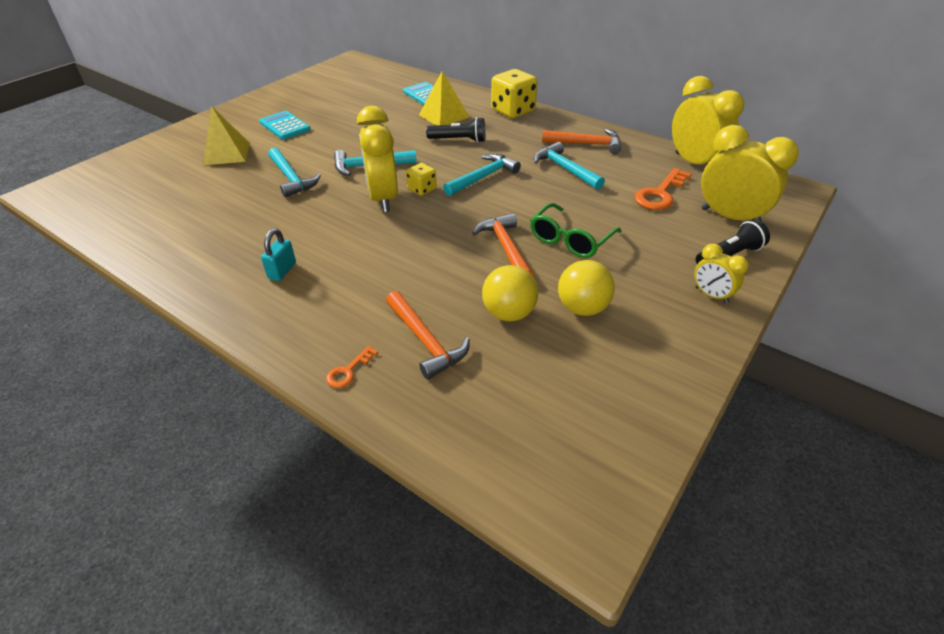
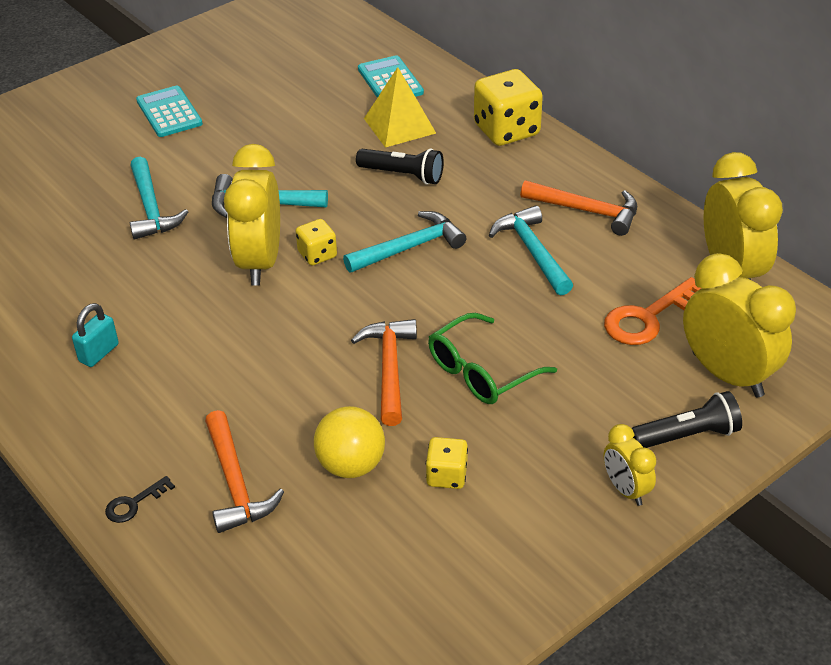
camera: 15 degrees right, 0 degrees up
(226, 153) = (79, 151): yellow pyramid -> none
(348, 371) = (134, 503): orange key -> black key
(582, 308) = (447, 475): yellow ball -> yellow dice

